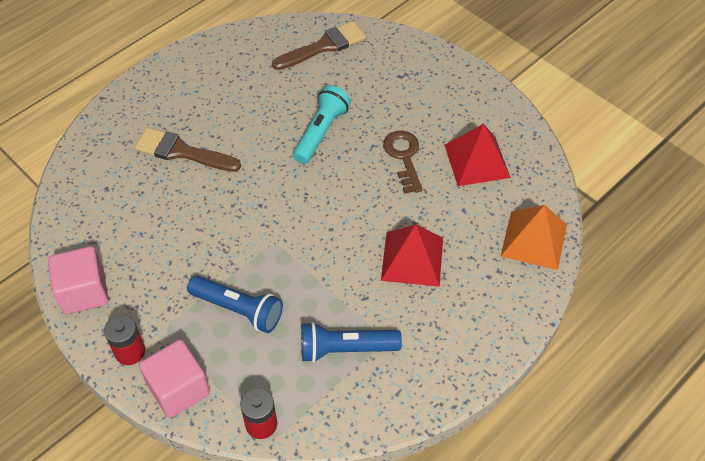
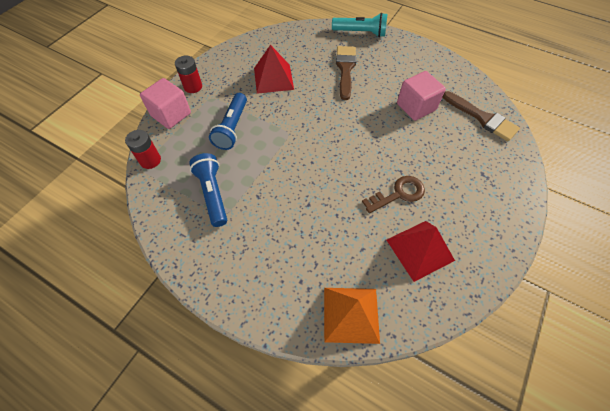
camera: 75 degrees right, 5 degrees up
(84, 292) = (229, 57): pink cube -> pink cube (416, 107)
(321, 132) = (397, 136): turquoise flashlight -> turquoise flashlight (360, 33)
(412, 259) = (301, 220): red pyramid -> red pyramid (273, 78)

